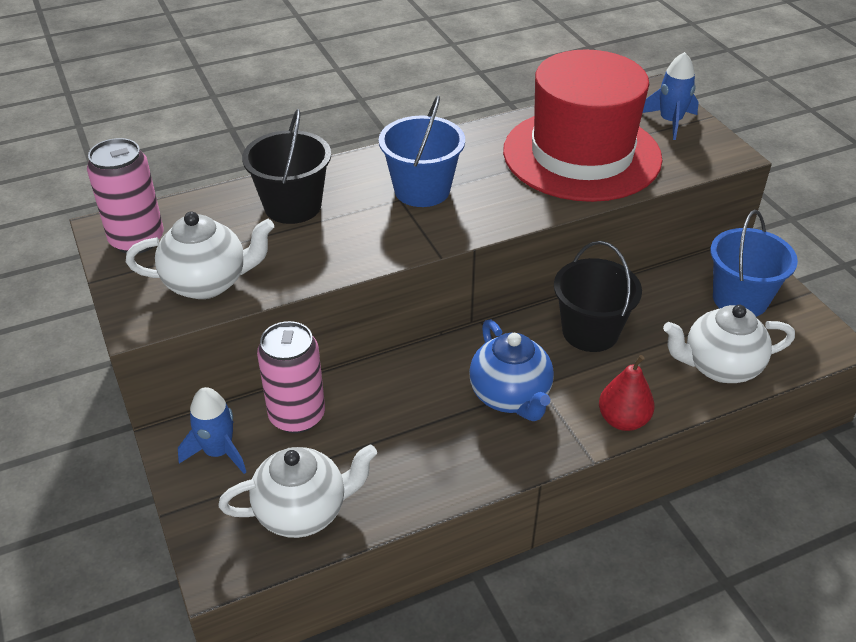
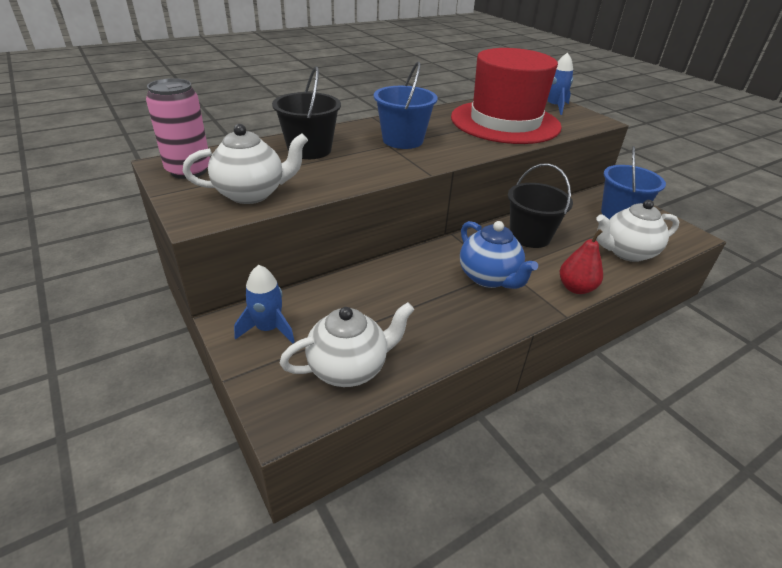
camera: 10 degrees left, 5 degrees down
(297, 416) = (328, 299): pink can -> none

